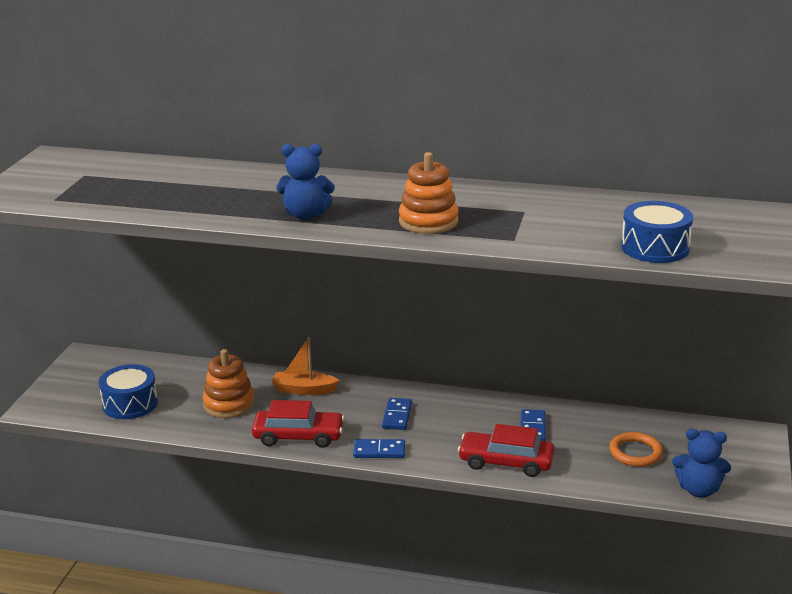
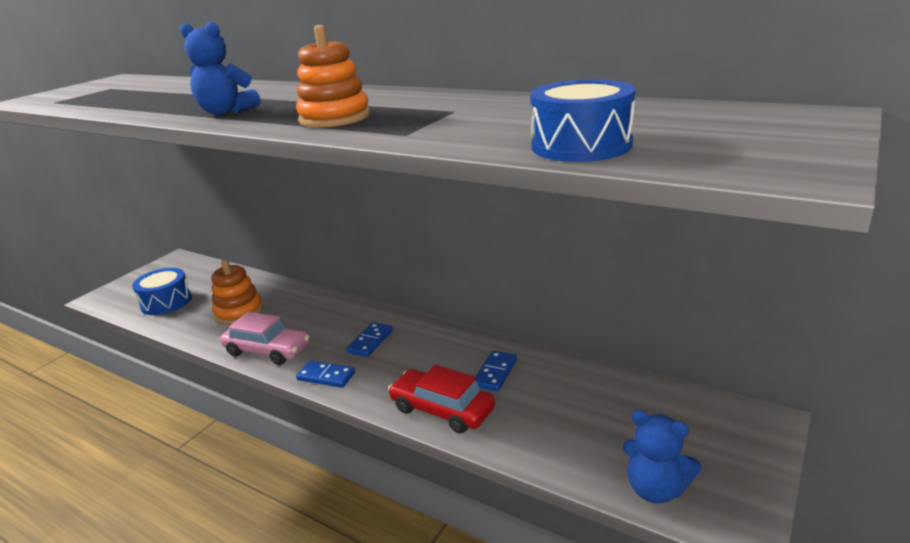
camera: 20 degrees right, 0 degrees up
(298, 436) = (267, 350): red car -> pink car
(304, 390) = (310, 306): orange boat -> none
(635, 452) = (596, 421): orange ring -> none

